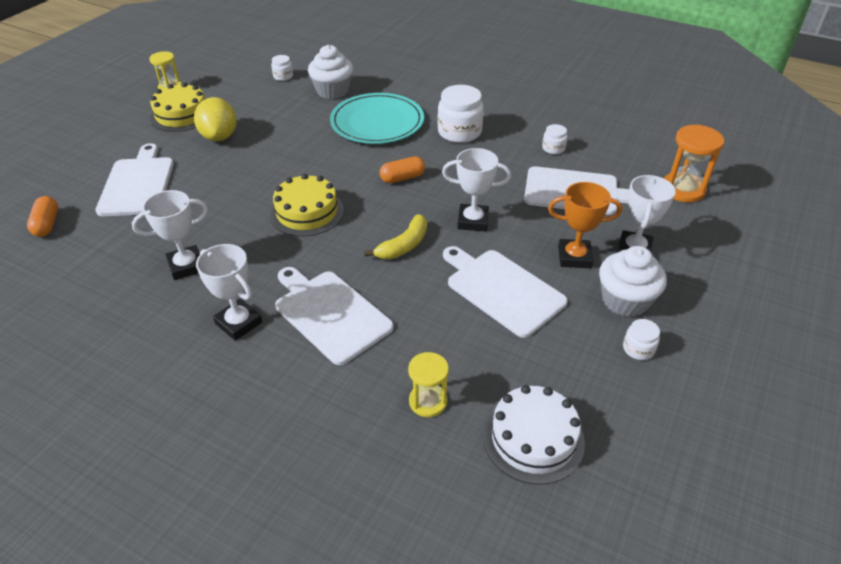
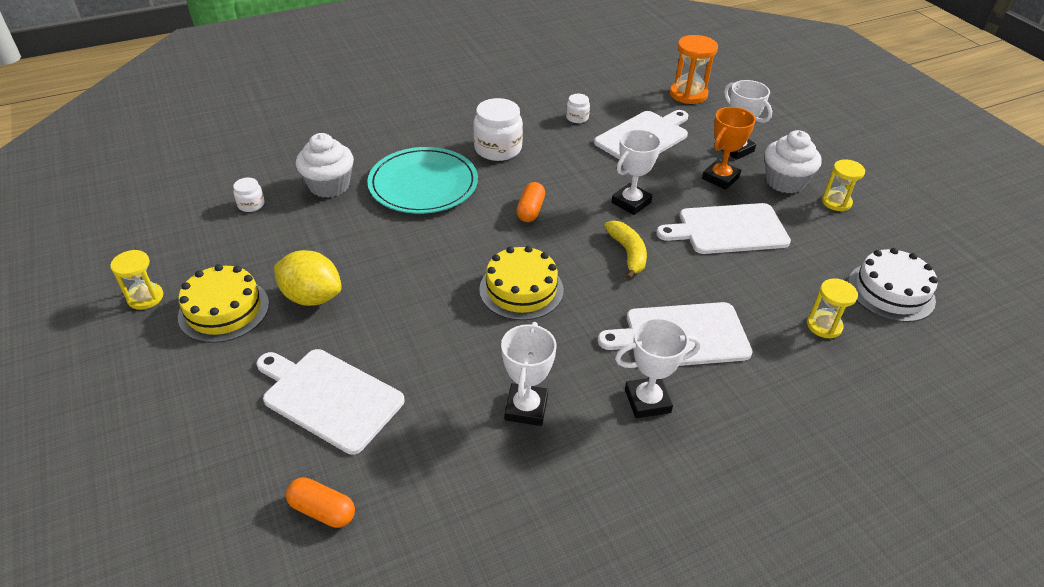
camera: 55 degrees left, 0 degrees up
(638, 349) = (836, 202): white jar -> yellow hourglass

